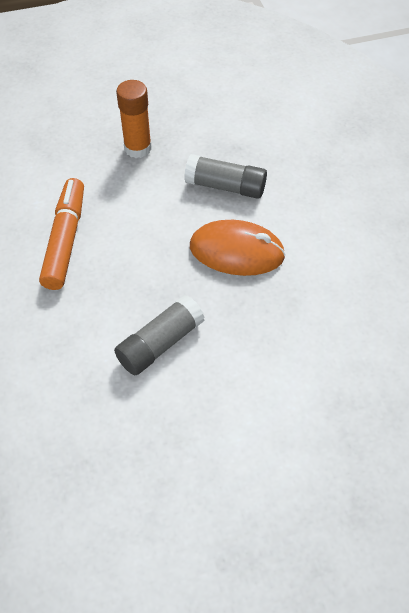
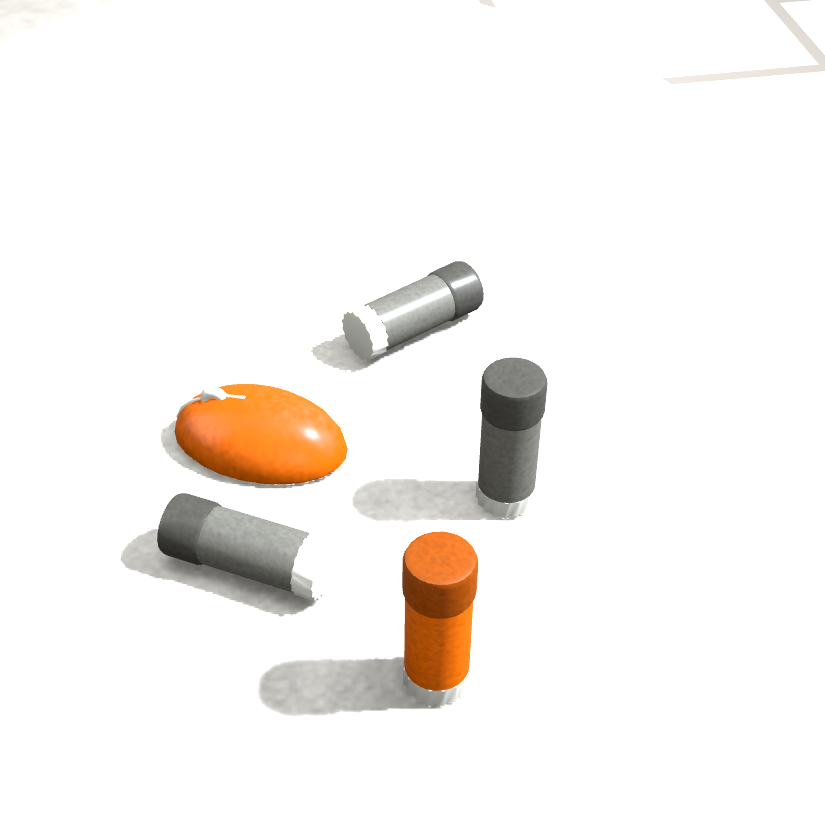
camera: 175 degrees left, 15 degrees down
(66, 240) = (583, 487): orange marker -> none
(106, 231) = (505, 497): none -> grey glue stick

